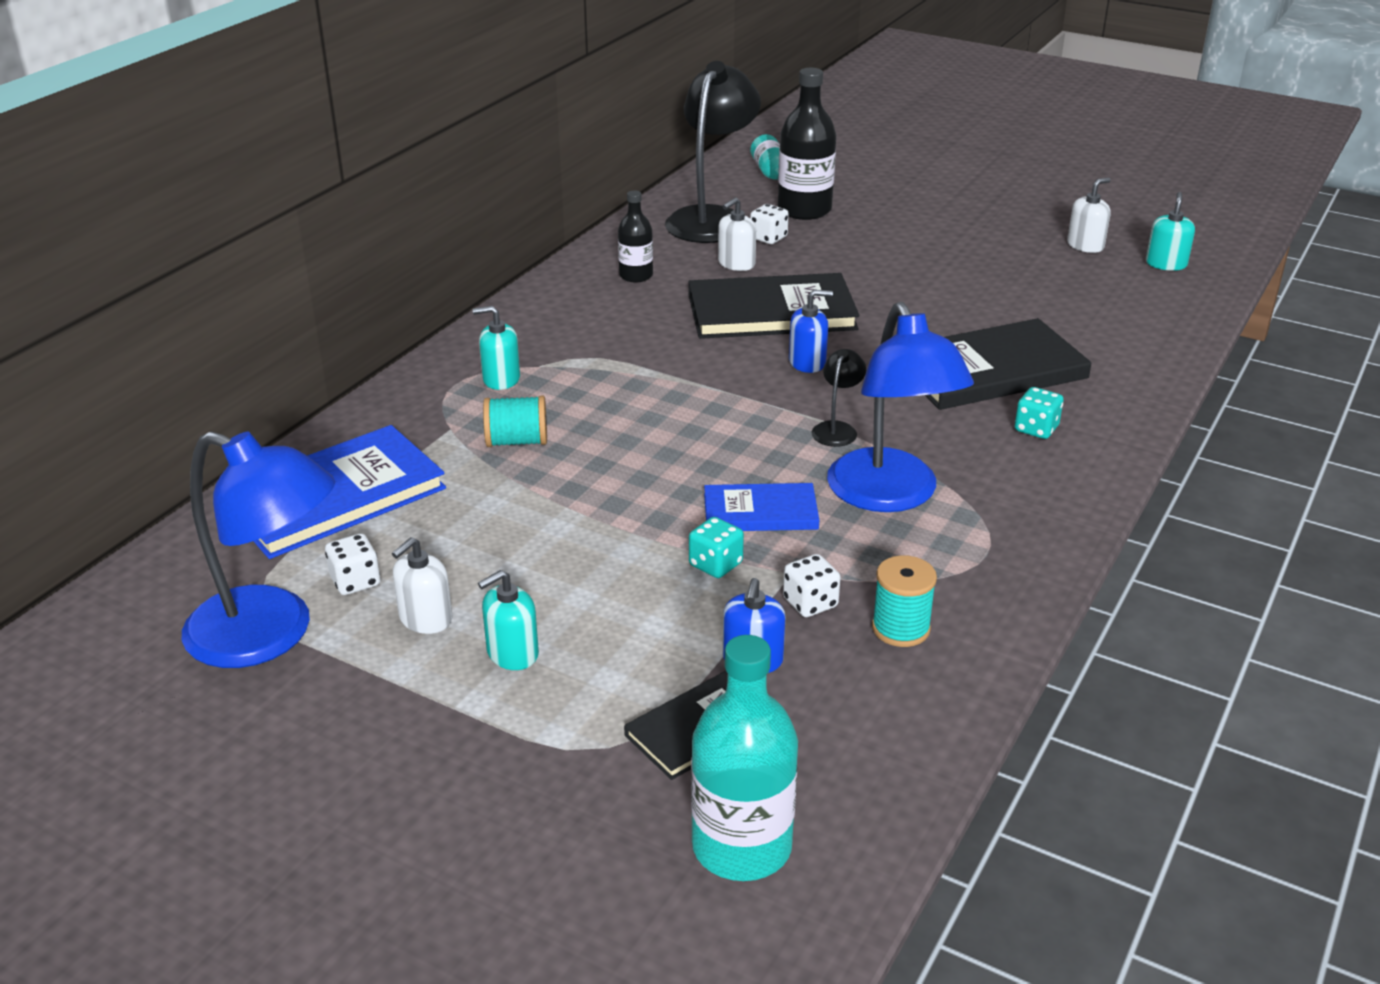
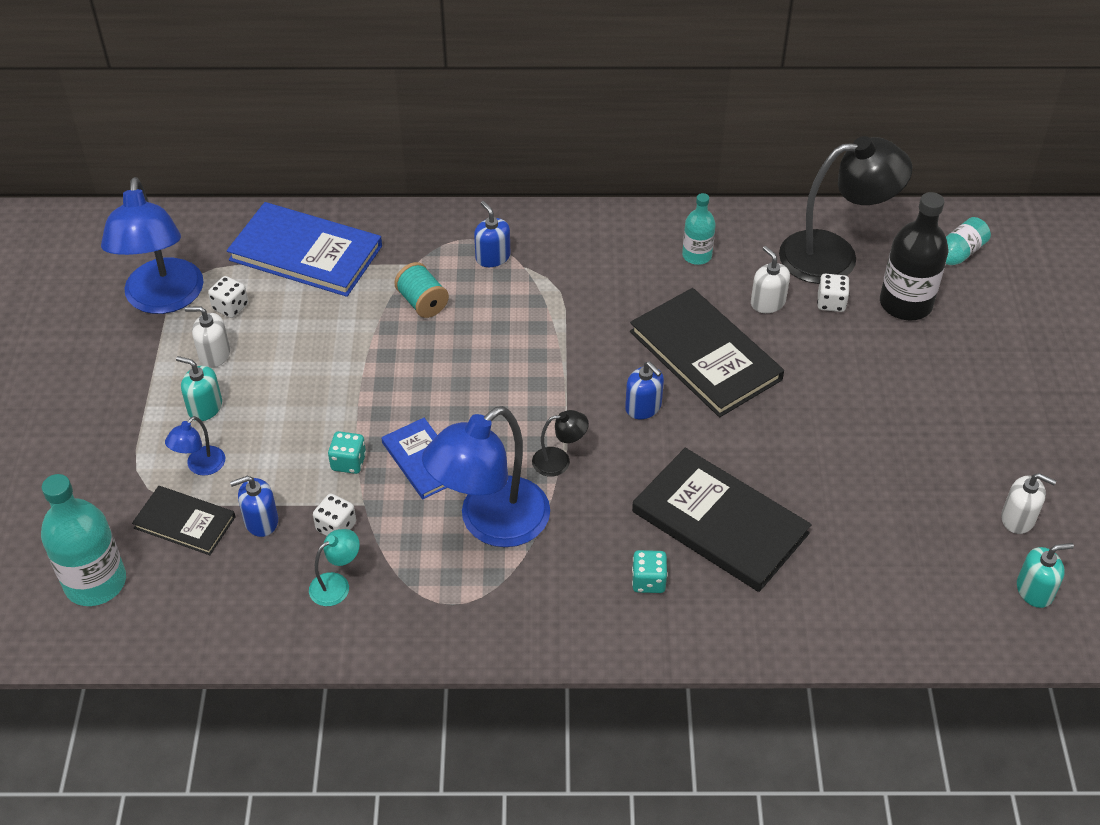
camera: 60 degrees right, 15 degrees up
(501, 379) = (492, 257): turquoise soap dispenser -> blue soap dispenser
(614, 686) = (200, 466): none -> blue lamp
(636, 276) = (697, 255): black bottle -> turquoise bottle
(736, 264) = (767, 302): white soap dispenser -> white soap dispenser turned 45 degrees clockwise
(900, 628) = (336, 584): turquoise spool -> turquoise lamp

